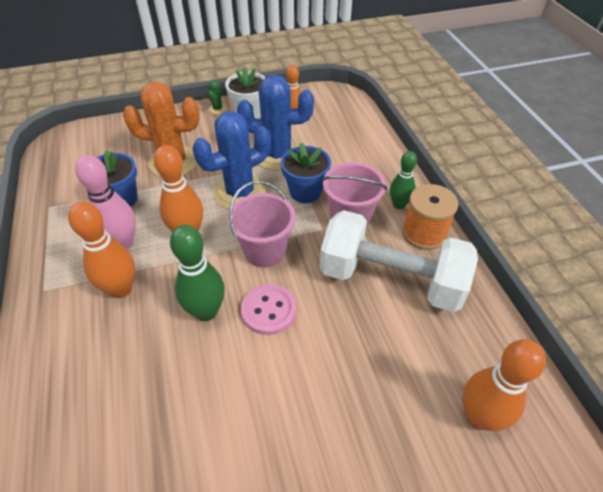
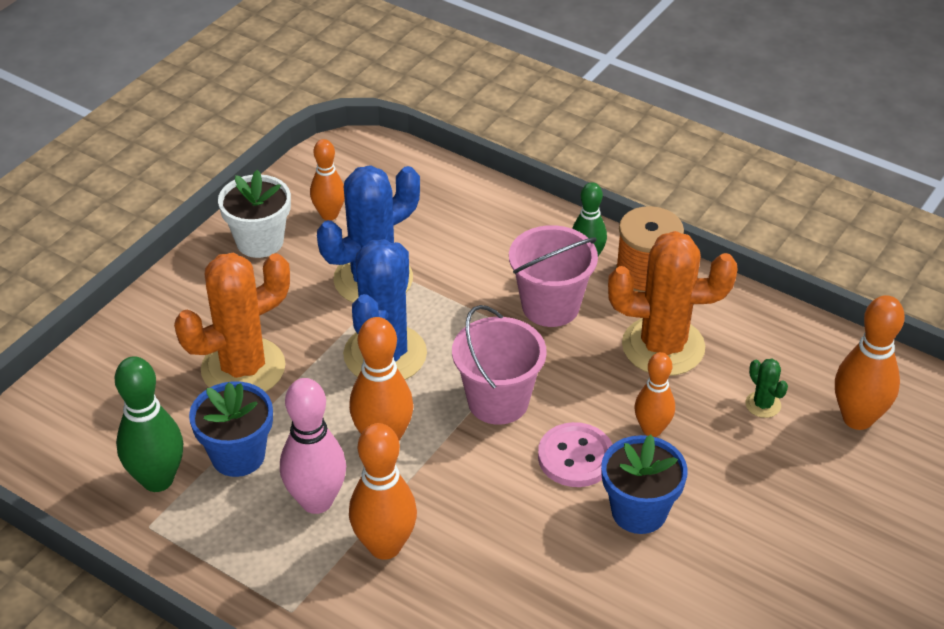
camera: 40 degrees left, 5 degrees down
(206, 311) = (511, 502): green bowling pin -> green bowling pin (157, 479)
(217, 109) = (206, 261): green cactus -> green cactus (763, 404)
(305, 192) = (464, 306): blue flower pot -> blue flower pot (639, 511)
(330, 325) = (652, 429): none -> orange bowling pin
(391, 279) = (663, 346): white dumbbell -> orange cactus

